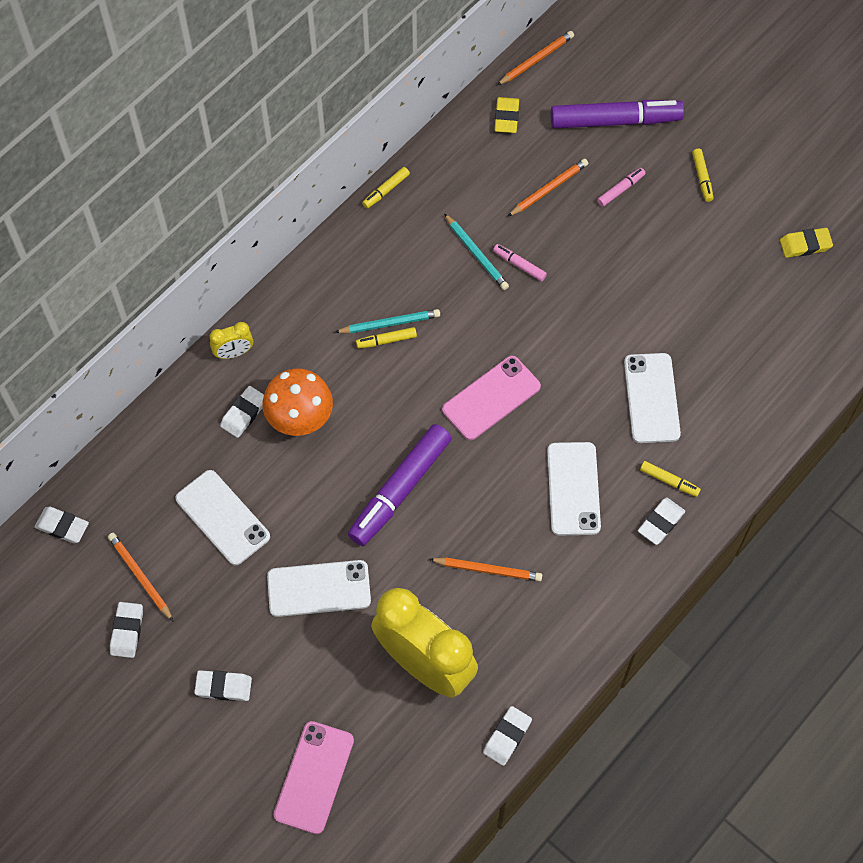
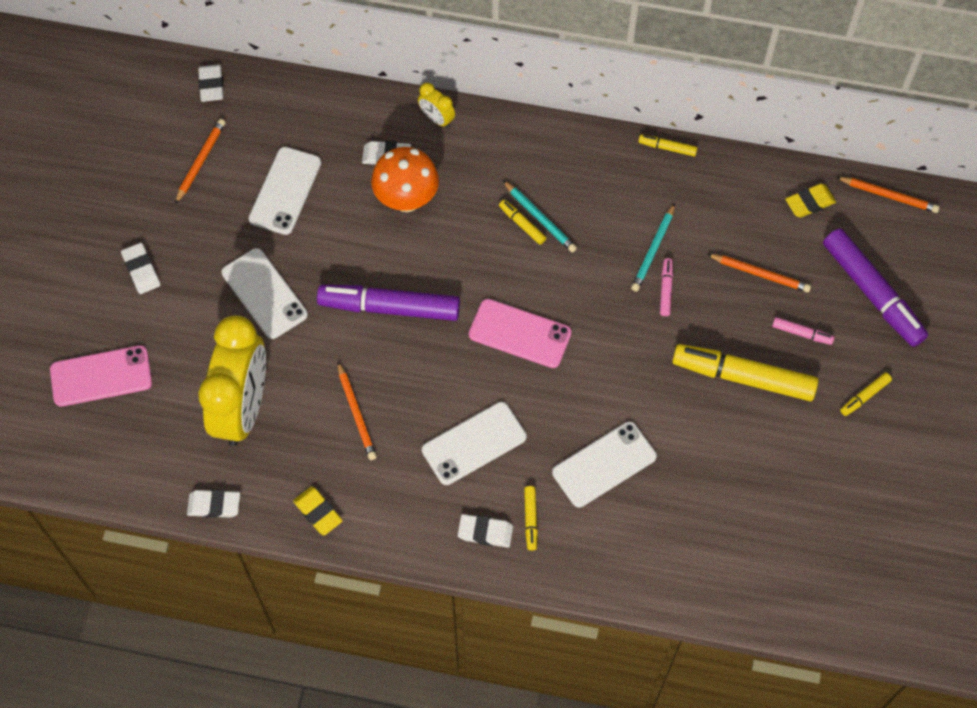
camera: 60 degrees right, 0 degrees up
(127, 631) = (150, 177): white eraser -> none
(633, 253) = (743, 377): none -> yellow marker
(805, 245) = (856, 522): yellow eraser -> yellow eraser (318, 512)

